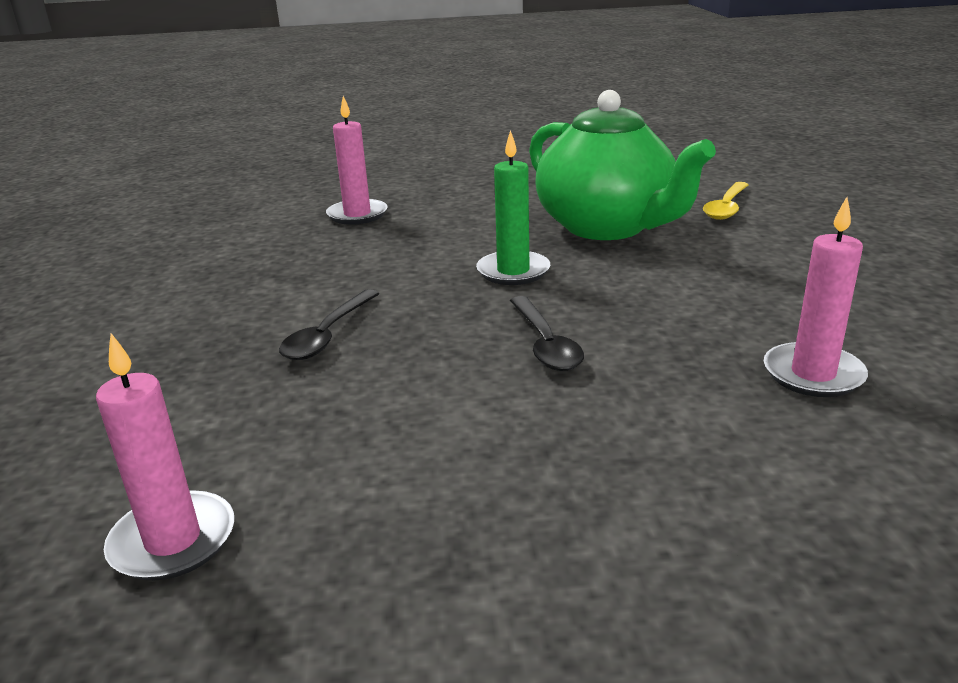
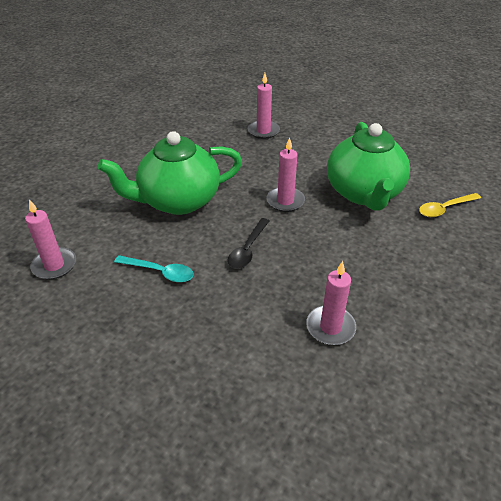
camera: 35 degrees right, 15 degrees up
(327, 335) = (178, 201): black spoon -> green teapot
(438, 439) = (160, 272): none -> turquoise spoon
(513, 271) = (285, 201): green candle -> pink candle

